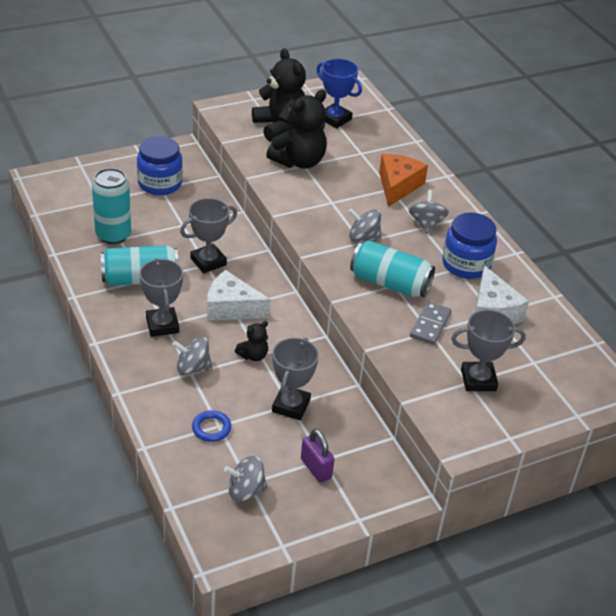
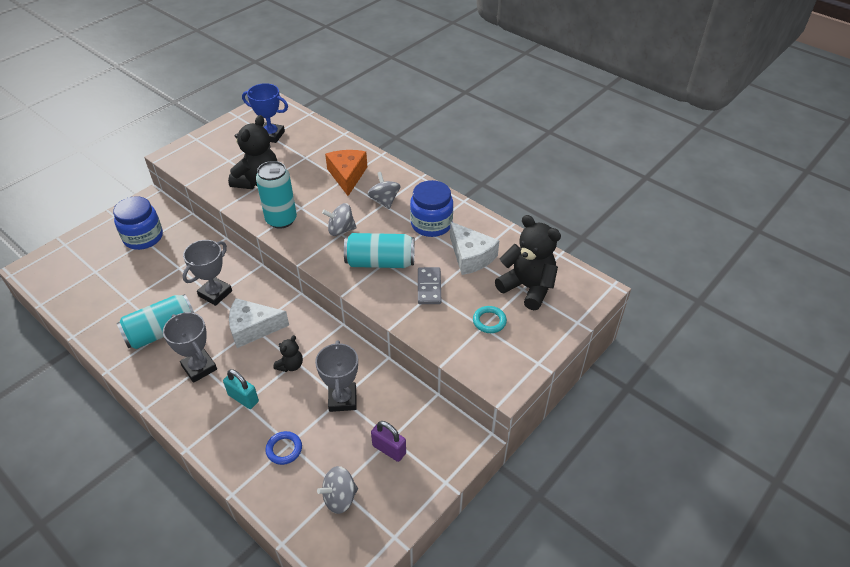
camera: 20 degrees left, 5 degrees up
(113, 235) = (120, 299): turquoise can -> turquoise can (281, 220)
(192, 368) = (243, 398): grey spinning top -> turquoise padlock
(280, 127) = (229, 156): black teddy bear -> black teddy bear (527, 287)
(478, 380) = (489, 321): grey trophy -> turquoise ring

